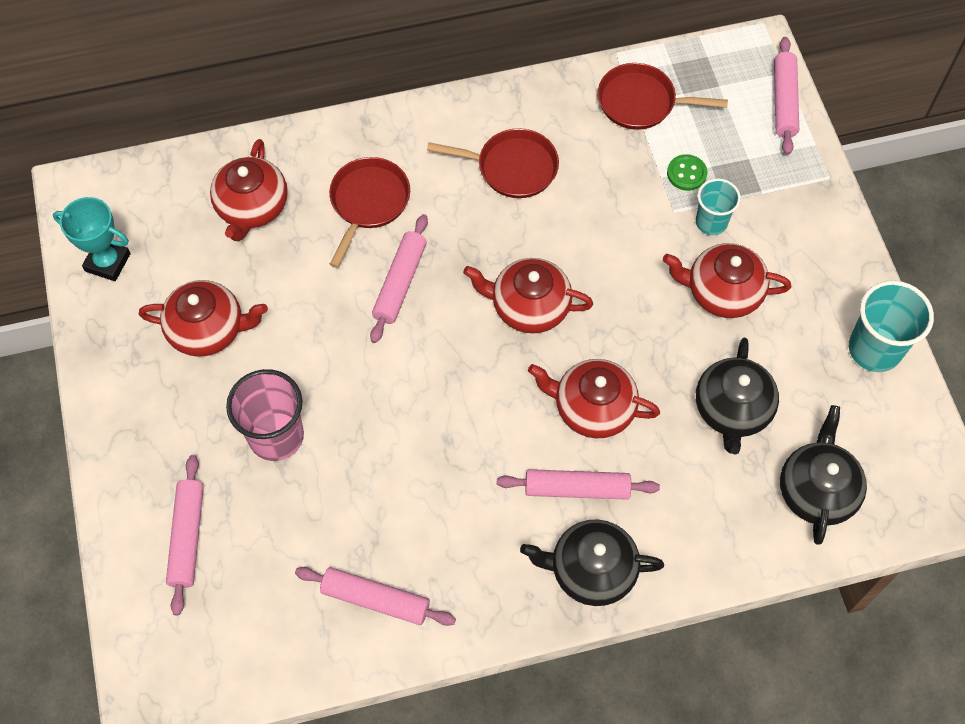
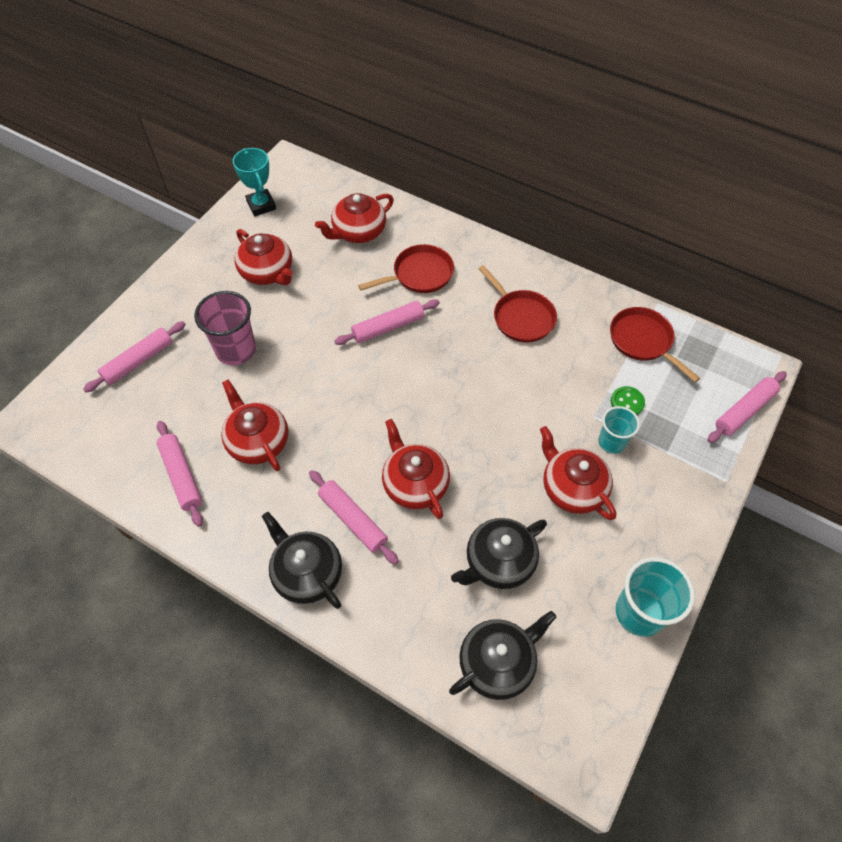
camera: 45 degrees right, 5 degrees down
(529, 306) = (443, 397): red teapot -> red teapot (258, 441)

